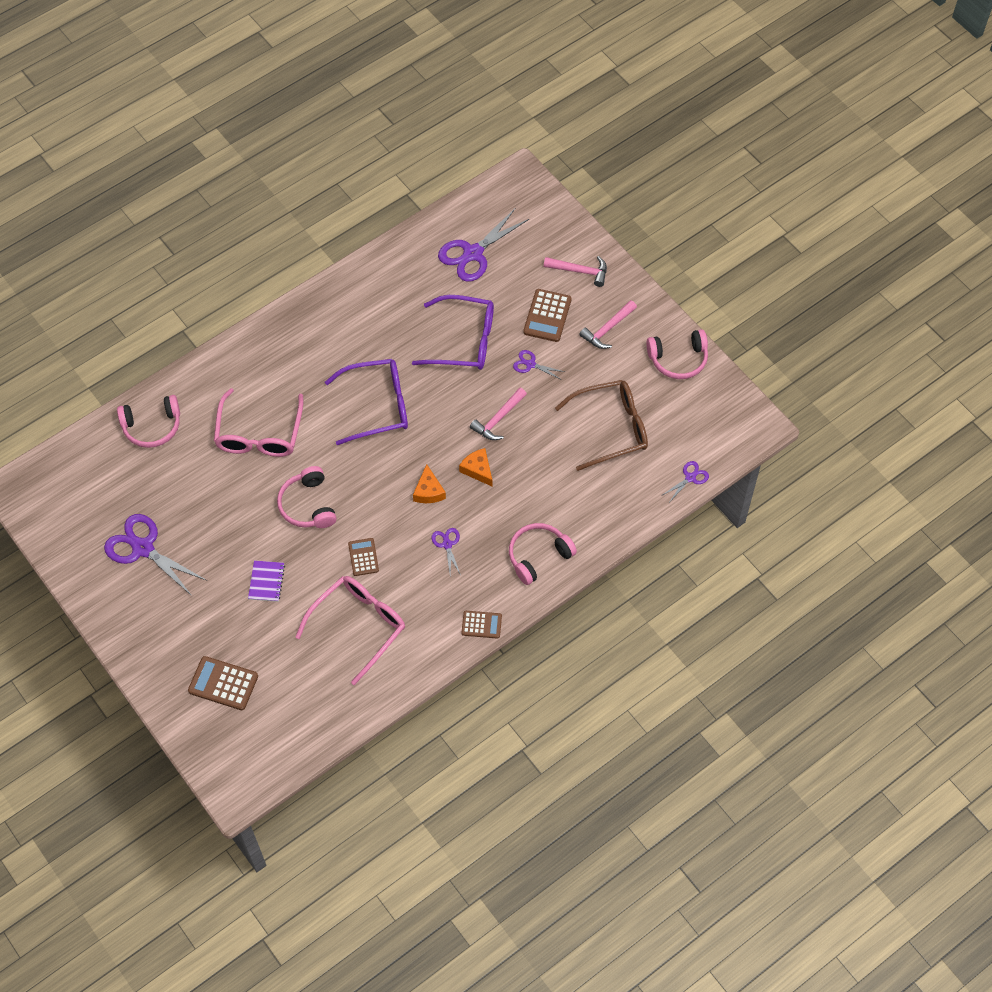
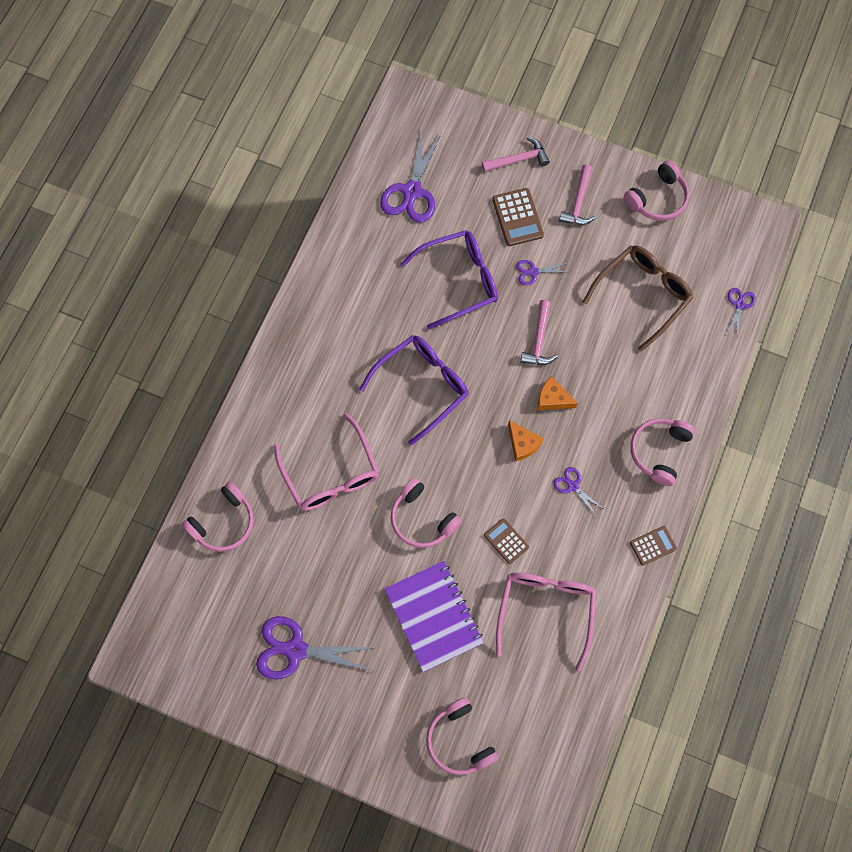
camera: 30 degrees left, 10 degrees up
(223, 683) = (460, 740): brown calculator -> pink headphones
(266, 582) = (433, 616): purple notebook -> purple notebook, size x2.03

